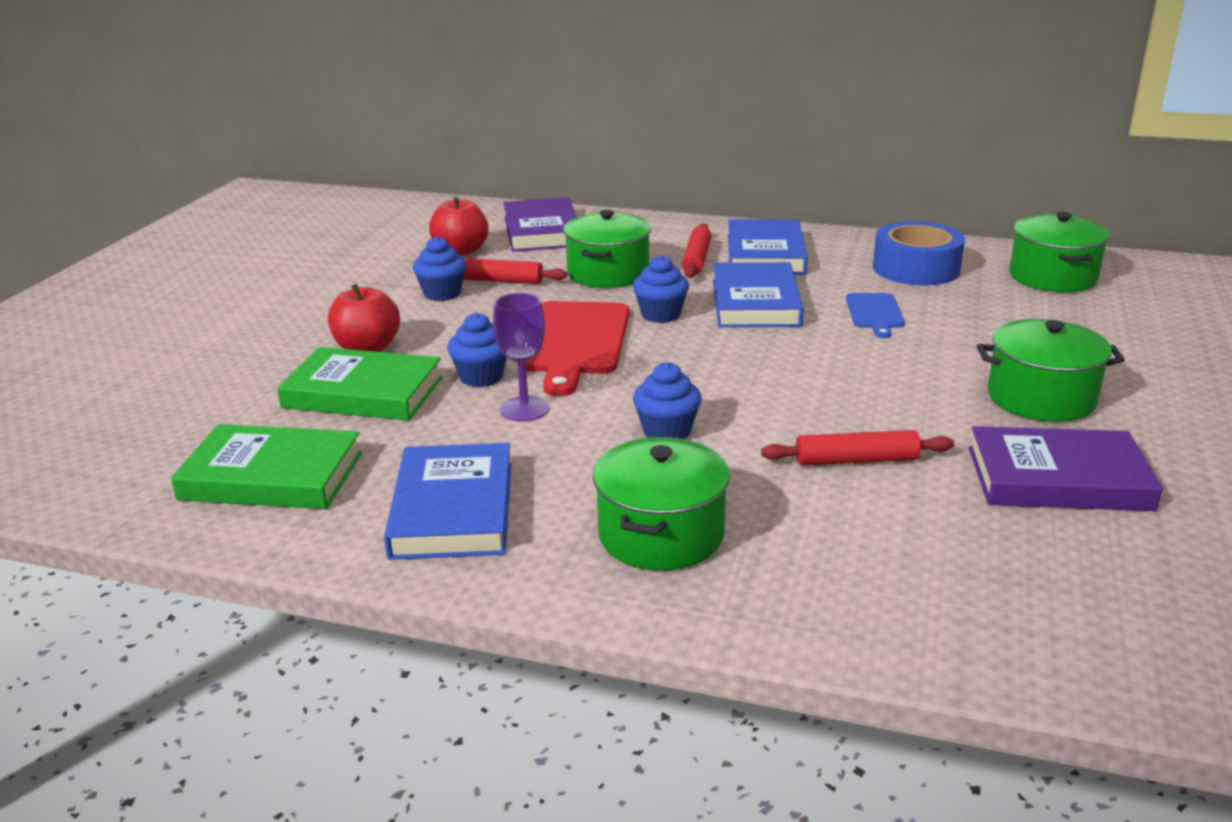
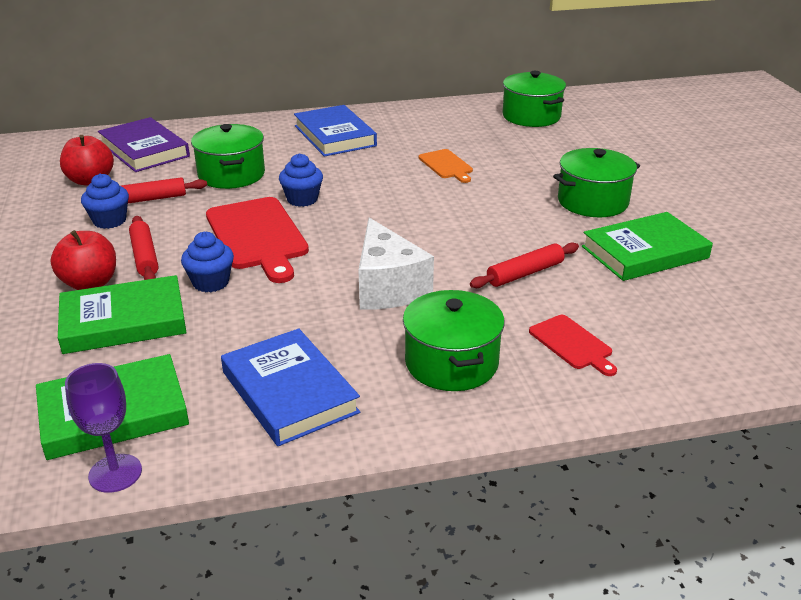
camera: 30 degrees left, 5 degrees up
(524, 409) = (269, 299): purple goblet -> purple goblet (115, 473)
(667, 431) = (388, 287): blue cupcake -> white cheese
(696, 259) = (288, 149): red rolling pin -> red rolling pin (144, 256)
(755, 302) = (361, 175): blue book -> none
(838, 560) = (572, 344): none -> red cutting board
(874, 313) = (446, 165): blue cutting board -> orange cutting board
(916, 268) = (444, 127): blue tape -> none
(1058, 479) = (645, 252): purple book -> green book

